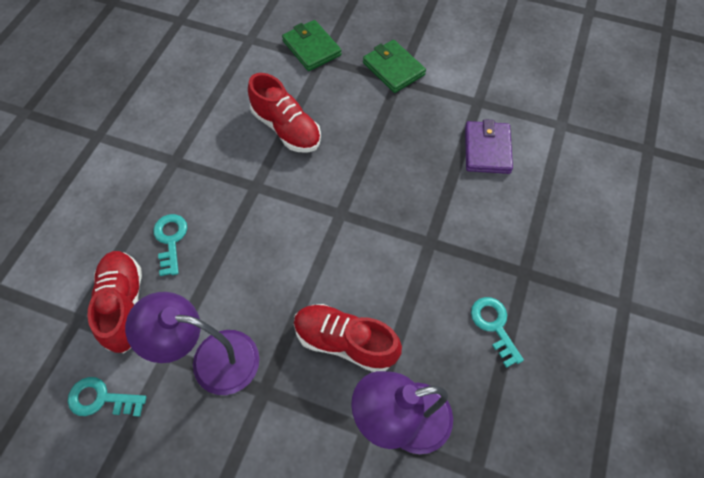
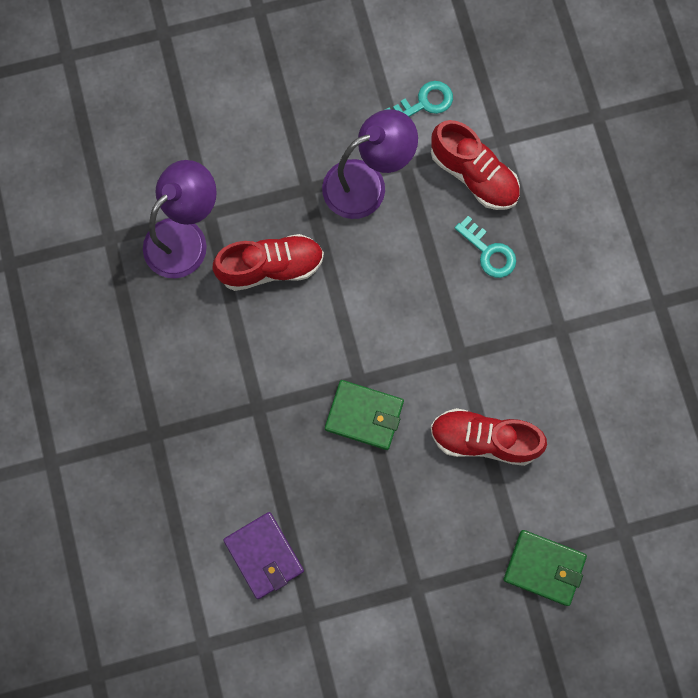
camera: 145 degrees right, 15 degrees up
(393, 69) = (432, 601): green wallet -> green wallet (364, 415)
(494, 325) = (155, 364): turquoise key -> none

